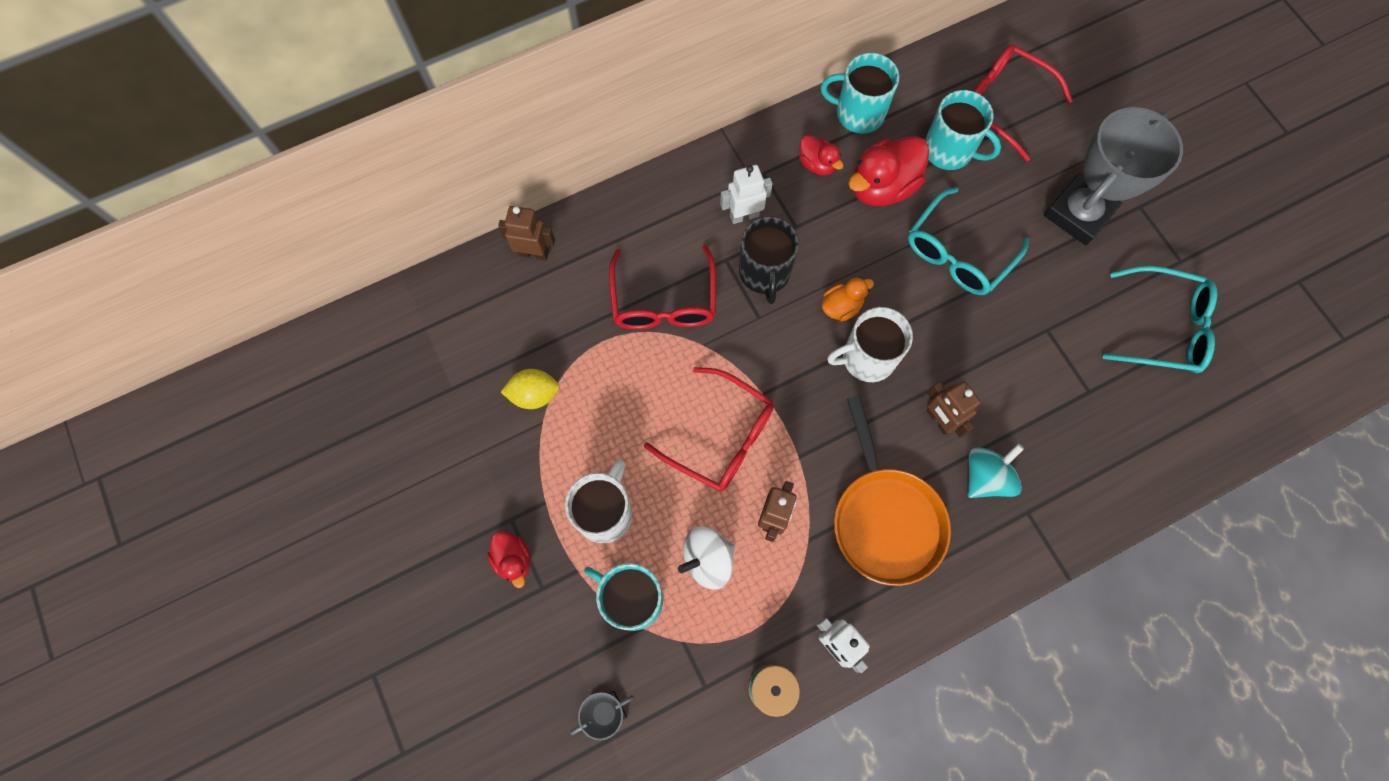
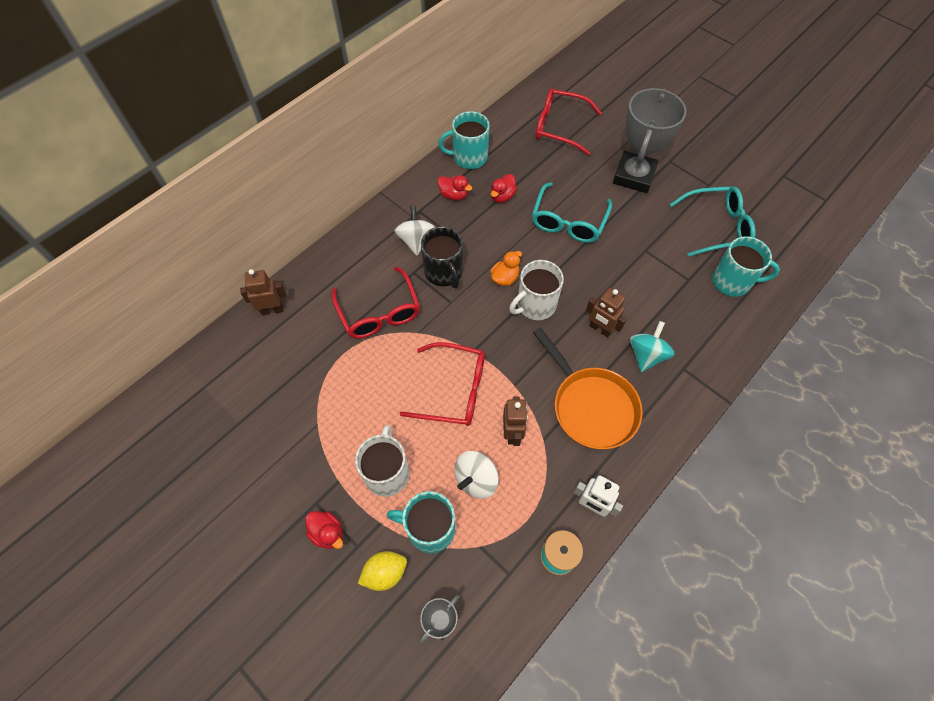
camera: 20 degrees left, 10 degrees down
(534, 394) = (304, 406): yellow lemon -> yellow lemon (385, 573)
(744, 215) = (416, 241): white robot -> white spinning top
(882, 187) = (502, 196): red duck -> red duck, size x0.55
(949, 150) = (537, 163): turquoise mug -> turquoise mug (732, 281)

